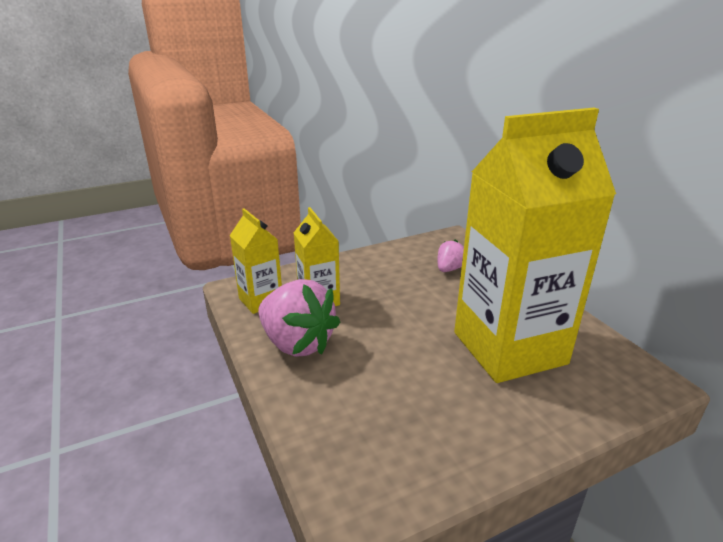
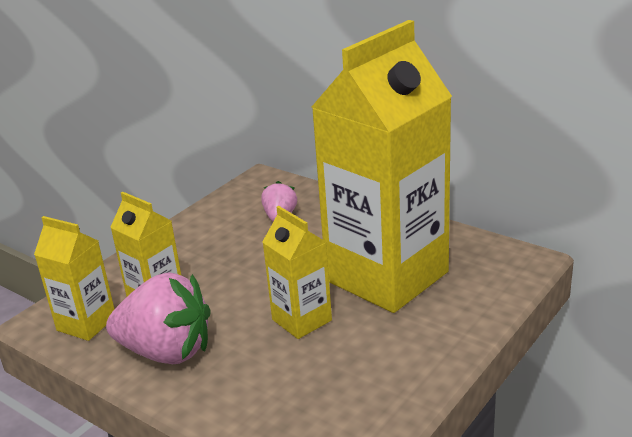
camera: 25 degrees left, 0 degrees up
(414, 358) = (302, 320): none -> yellow carton

